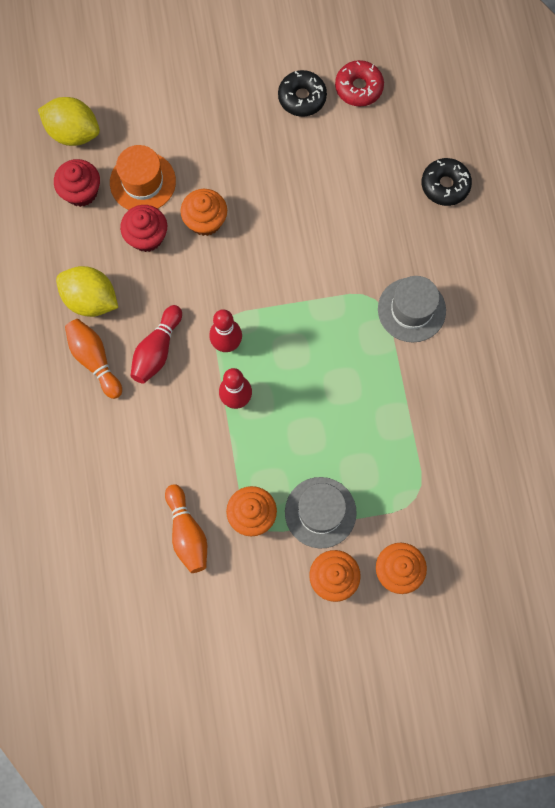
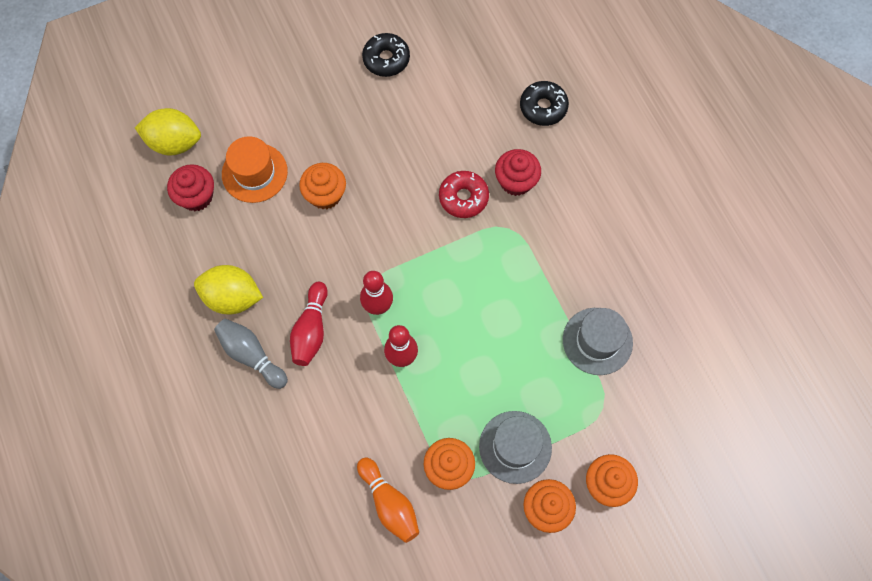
camera: 15 degrees left, 5 degrees down
(94, 360) = (251, 355): orange bowling pin -> grey bowling pin
(146, 237) = (272, 223): red cupcake -> red cupcake (516, 181)
(358, 88) = (437, 38): red donut -> red donut (463, 197)
(411, 310) = (546, 229): grey hat -> grey hat (597, 341)

